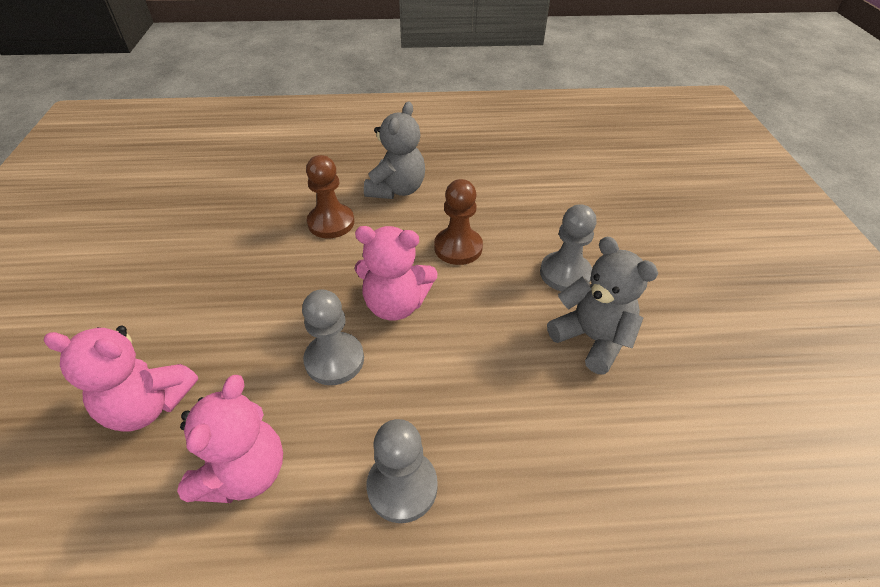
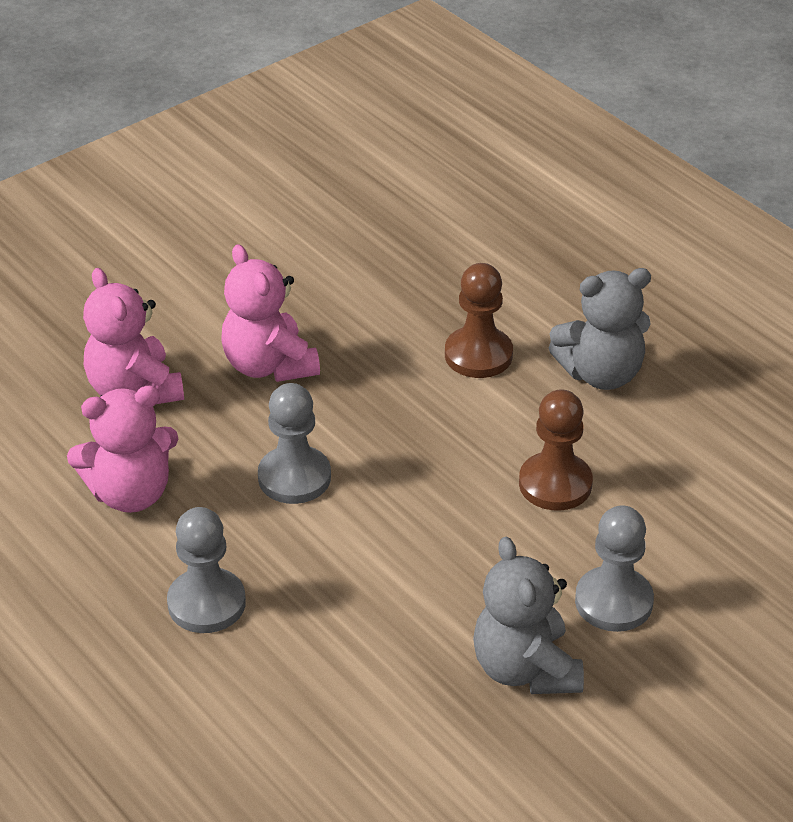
camera: 55 degrees right, 5 degrees down
(395, 304) = (410, 480): pink teddy bear -> pink teddy bear (269, 365)
(592, 339) = (525, 669): grey teddy bear -> grey teddy bear turned 150 degrees clockwise

